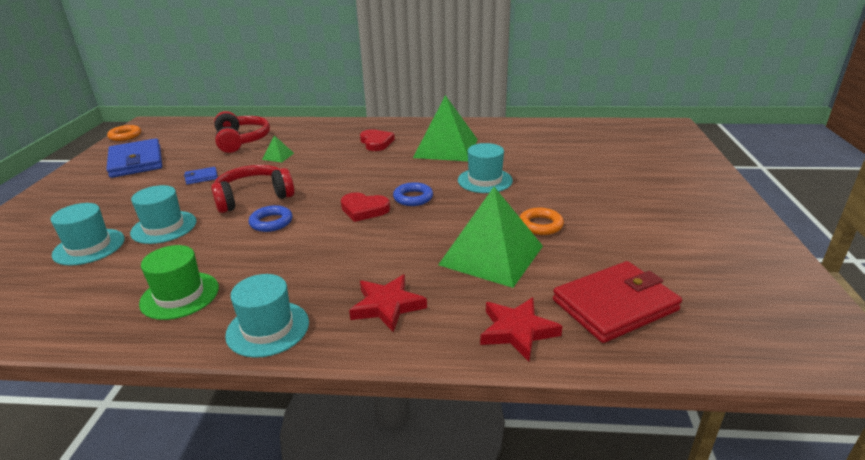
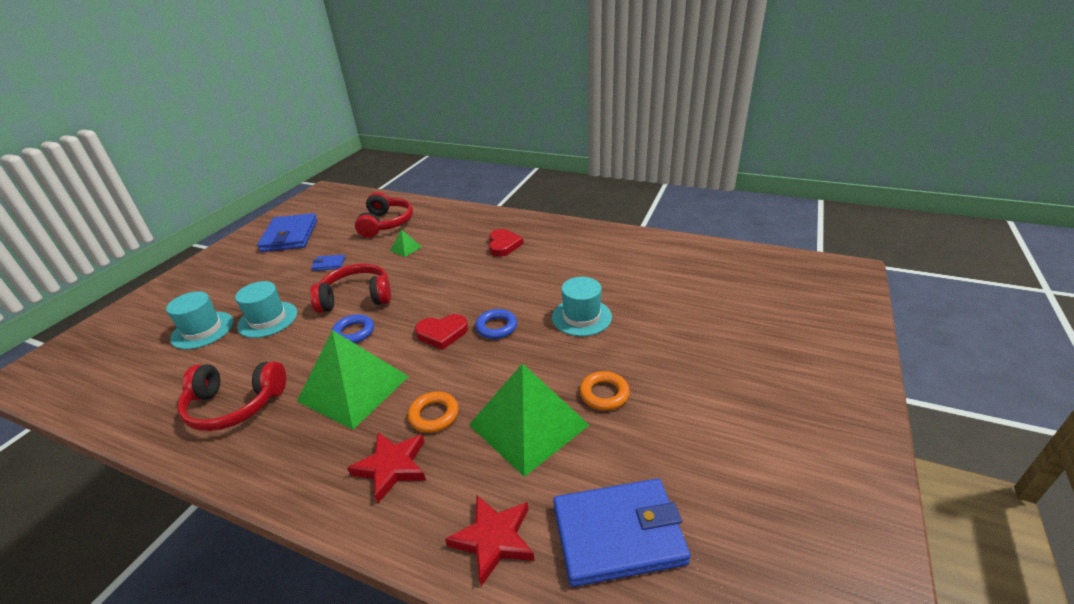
camera: 20 degrees right, 5 degrees up
(125, 136) = (298, 203): orange ring -> orange ring (434, 415)
(180, 295) = (235, 405): green hat -> red headphones
(268, 328) = (278, 465): turquoise hat -> none
(364, 209) = (442, 333): red heart -> red heart turned 45 degrees counterclockwise
(446, 148) = (567, 263): green pyramid -> green pyramid (353, 388)
(615, 305) = (618, 534): red wallet -> blue wallet

